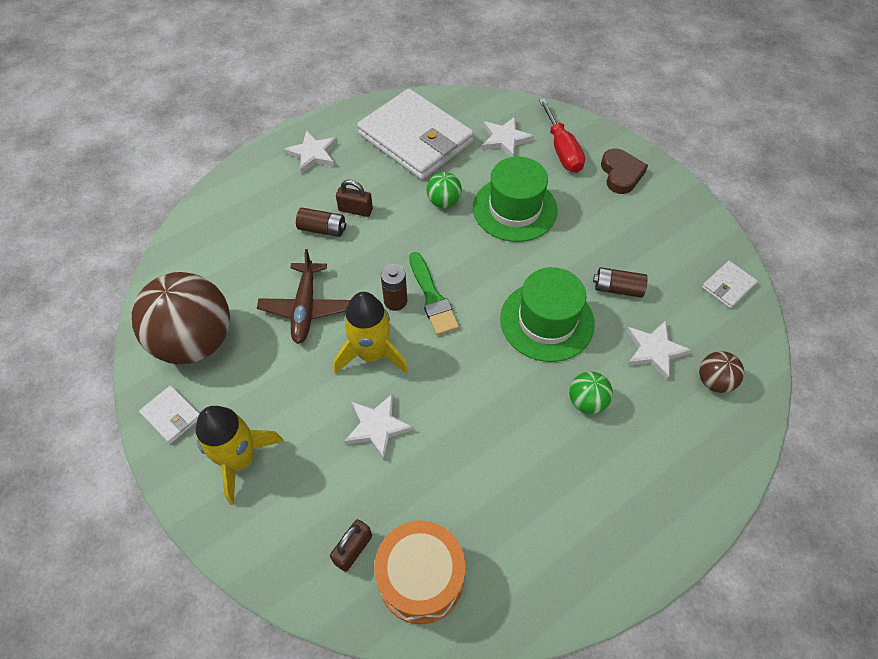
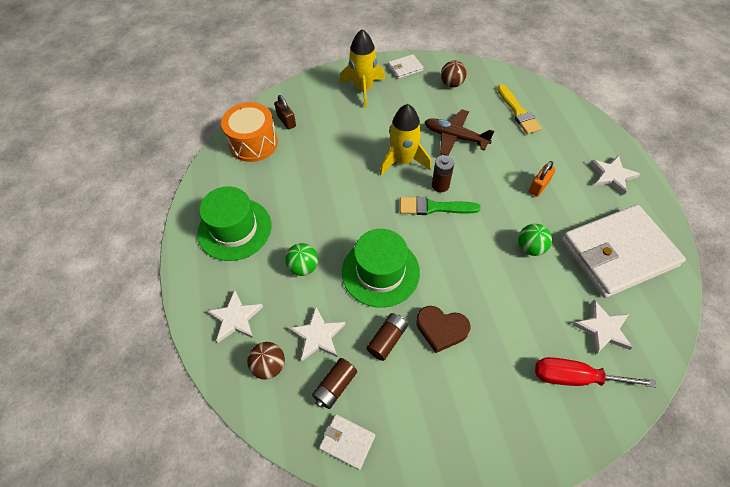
camera: 115 degrees right, 0 degrees up
(195, 341) = (451, 84): brown ball -> brown ball, size x0.45
(234, 252) = (518, 112): none -> yellow brush
(322, 229) = (524, 162): brown battery -> brown battery (335, 386)
(355, 210) = (539, 186): brown padlock -> orange padlock
(377, 427) = (350, 149): white star -> white star (235, 318)
(514, 209) = (505, 298): green hat -> green hat (234, 229)
(621, 174) = (524, 421): brown heart -> brown heart (441, 329)
(728, 286) = (347, 442): white wallet -> white wallet turned 45 degrees counterclockwise

